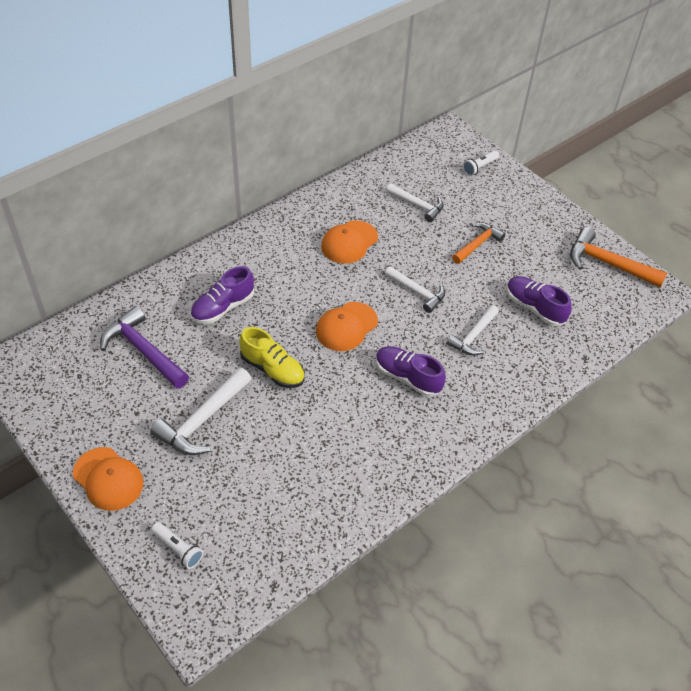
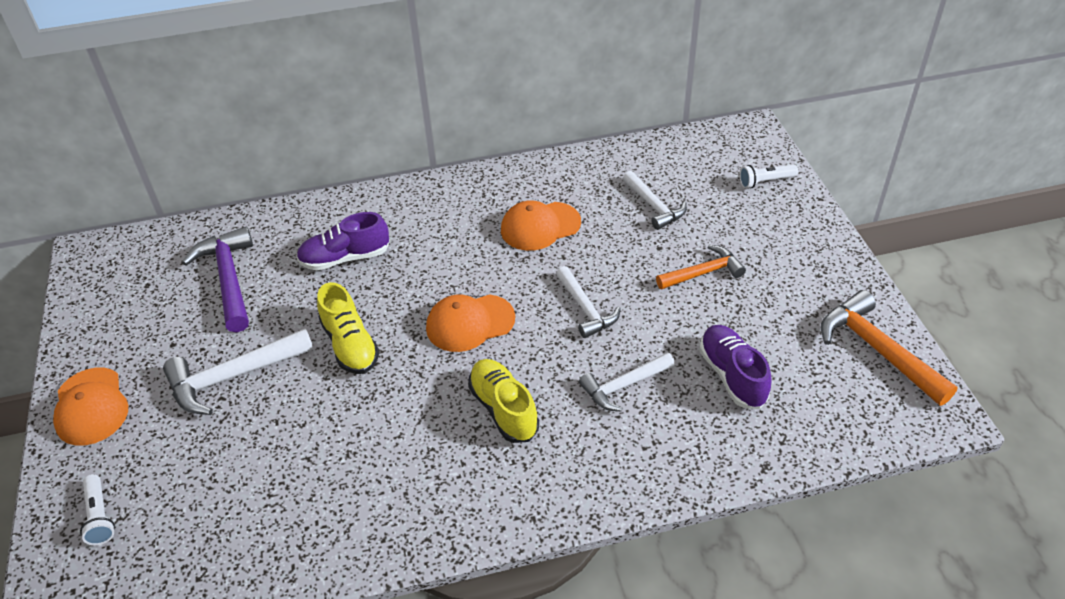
camera: 30 degrees right, 5 degrees down
(407, 377) = (503, 409): purple shoe -> yellow shoe

